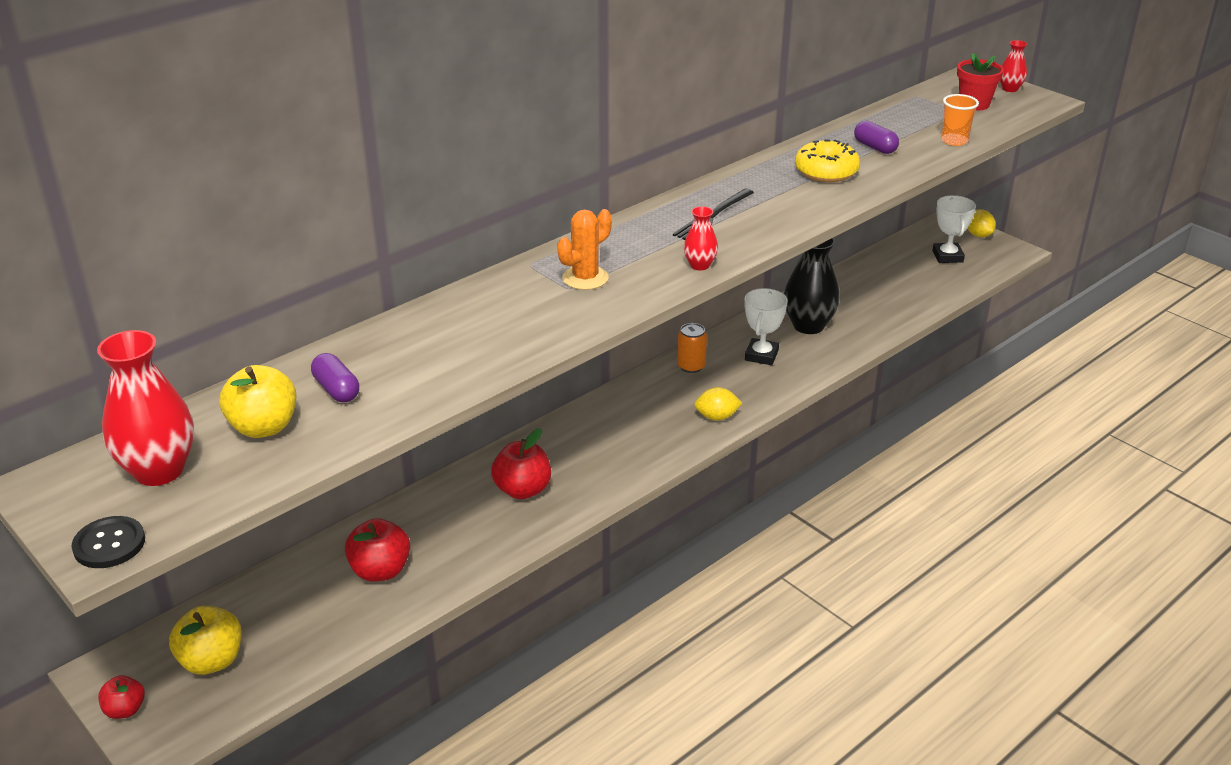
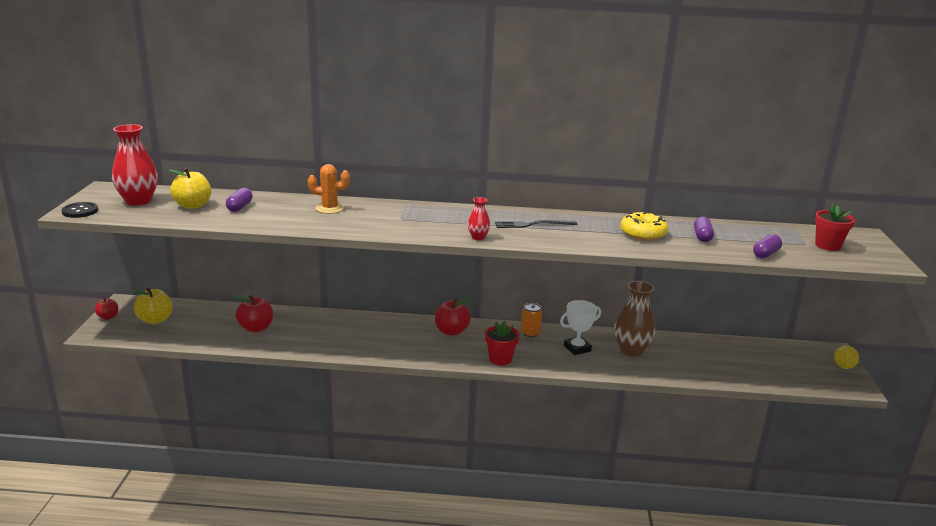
camera: 45 degrees right, 10 degrees down
(522, 490) = (359, 334): red apple -> red apple (451, 331)
(585, 278) = (416, 218): orange cactus -> orange cactus (329, 208)
(716, 417) = (500, 359): yellow lemon -> red flower pot
(808, 325) = (631, 350): black vase -> brown vase
(947, 256) = (795, 365): white trophy -> none
(954, 141) = (765, 254): orange cup -> purple capsule
(1010, 89) = (877, 249): red vase -> none

